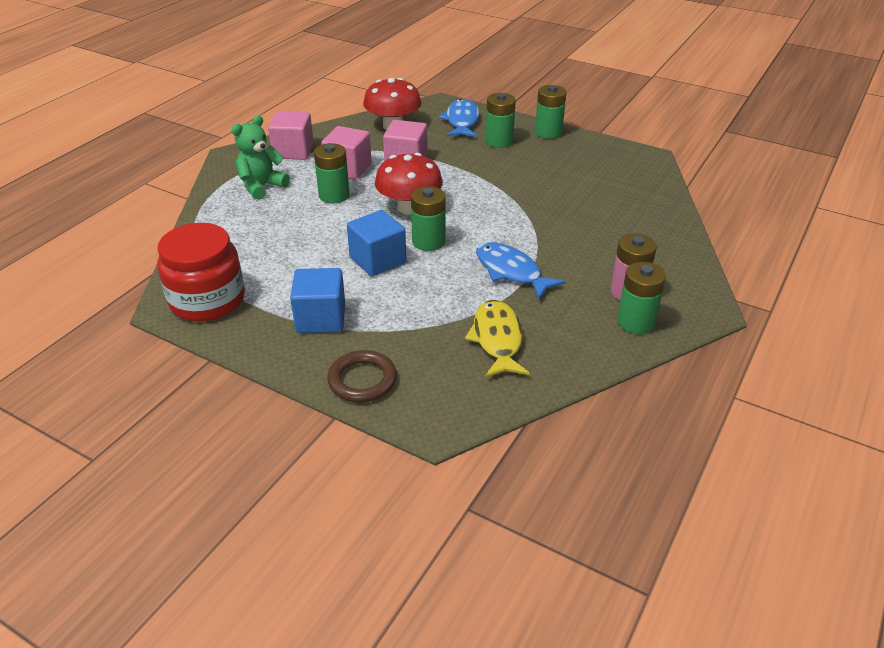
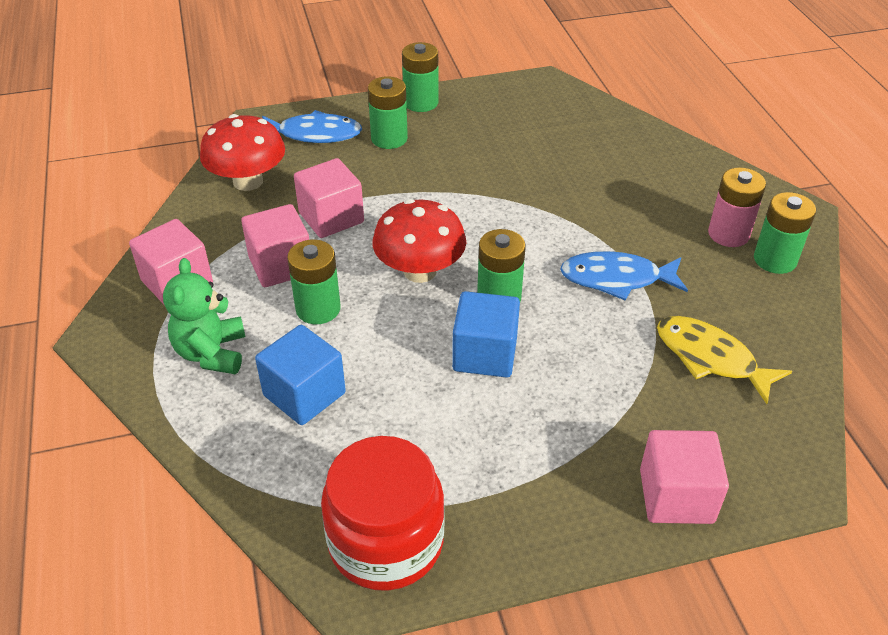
camera: 45 degrees left, 5 degrees up
(321, 318) = (536, 463): blue cube -> blue cube (304, 394)
(362, 380) = (676, 496): brown ring -> pink cube
(462, 121) = (314, 134): blue fish -> blue fish turned 135 degrees clockwise

